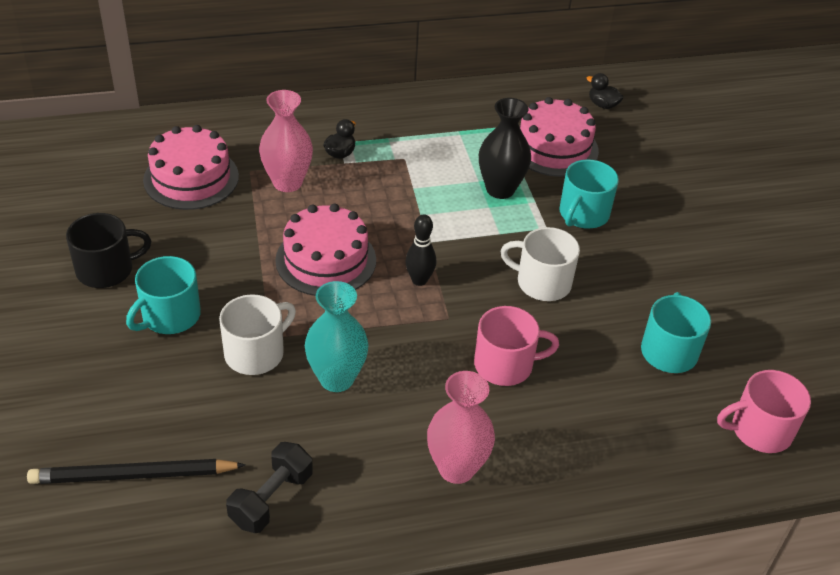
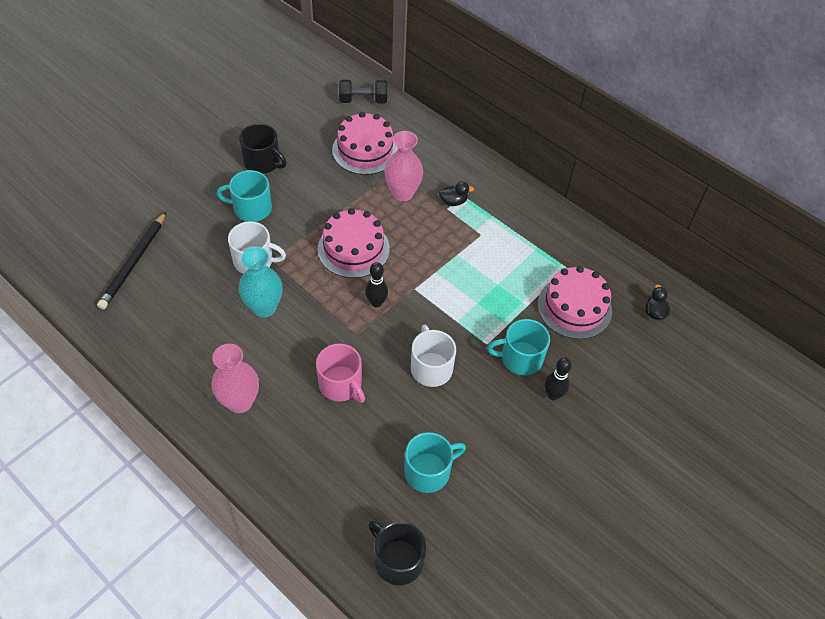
camera: 55 degrees right, 10 degrees up
(133, 476) = (134, 262): black pencil -> black pencil turned 120 degrees counterclockwise
(271, 499) = (159, 328): black dumbbell -> black dumbbell (363, 100)
(500, 189) = (500, 299): black vase -> none
(643, 216) = (553, 395): none -> black bowling pin
(759, 430) = (398, 560): pink mug -> black mug

